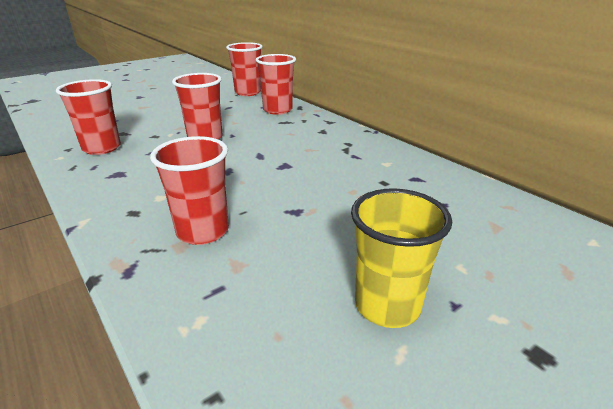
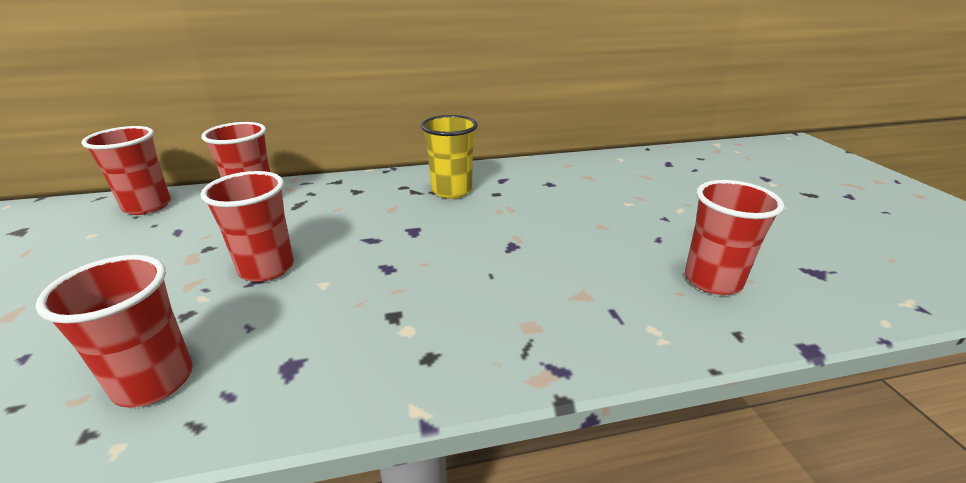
camera: 65 degrees left, 0 degrees up
(202, 231) = (513, 306): red cup -> red cup (712, 280)
(387, 306) = (660, 240): yellow cup -> yellow cup (451, 191)

